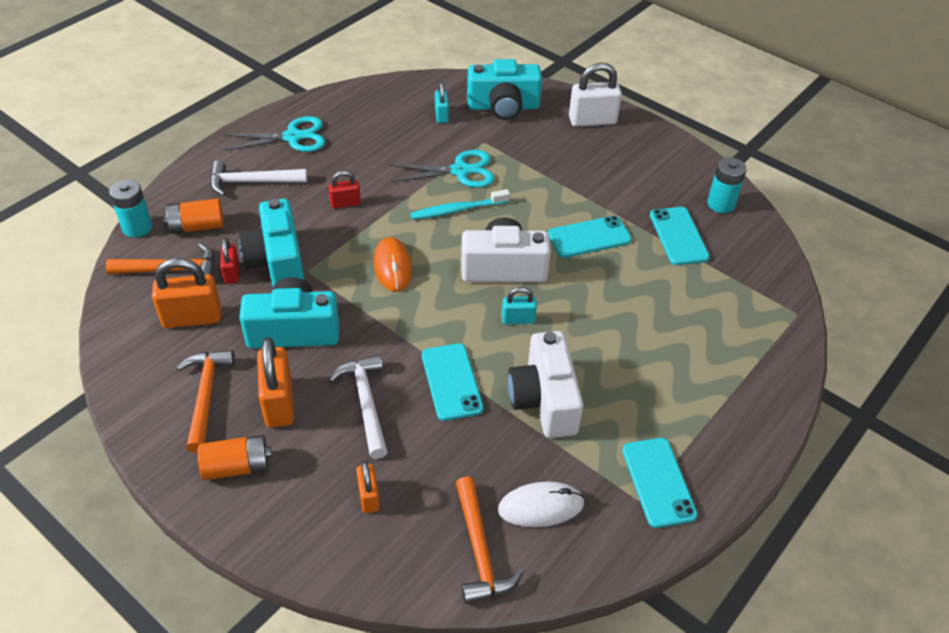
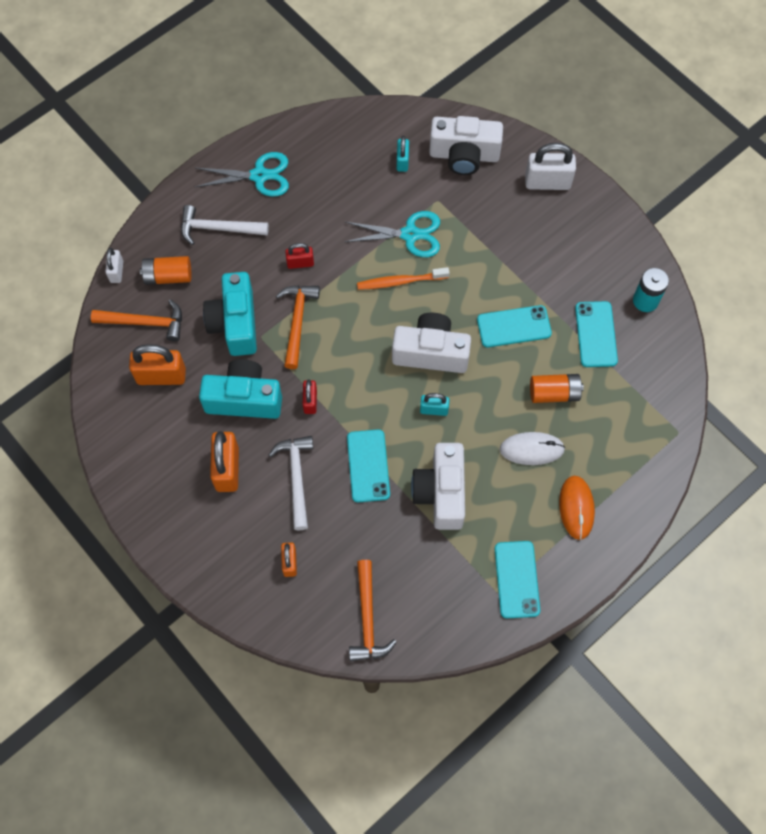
camera: 10 degrees right, 20 degrees up
(137, 227) = (116, 272): turquoise battery -> white padlock
(205, 396) = (170, 455): orange hammer -> orange hammer (297, 322)
(232, 273) = (196, 332): red padlock -> red padlock (310, 401)
(237, 467) = (192, 523): orange battery -> orange battery (554, 393)
(392, 266) = (334, 340): orange mouse -> orange mouse (576, 508)
(457, 210) = (400, 282): turquoise toothbrush -> orange toothbrush
(503, 107) = (464, 155): turquoise camera -> white camera
(541, 507) = (420, 588): white mouse -> white mouse (531, 449)

